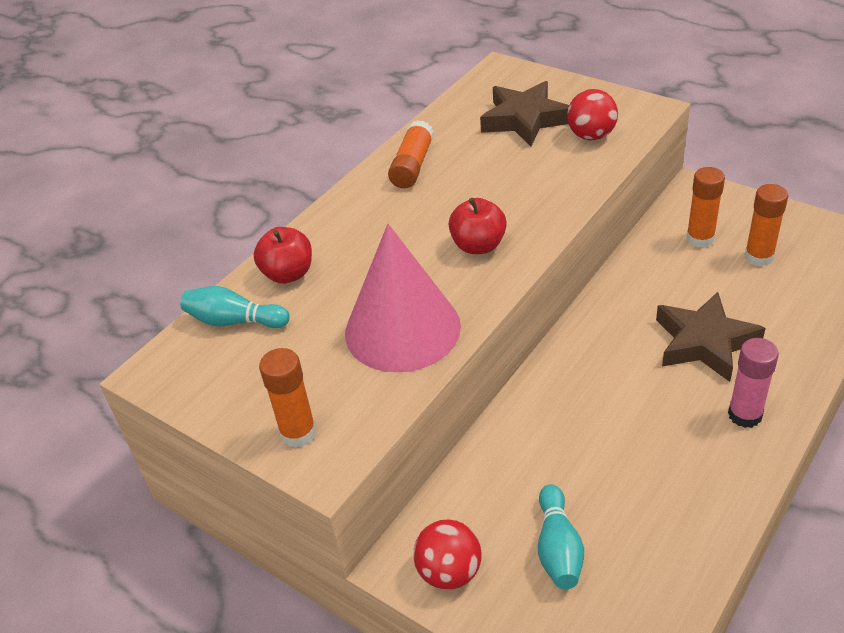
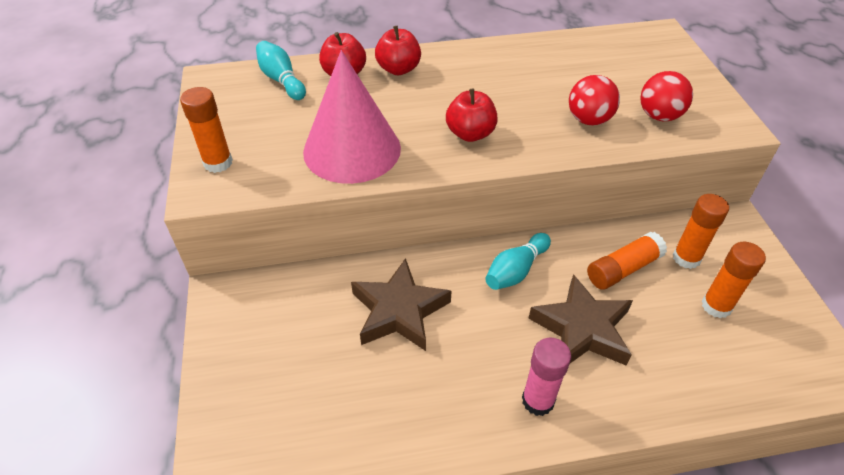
camera: 40 degrees right, 5 degrees up
(333, 236) = (398, 69): none -> red apple
(412, 165) = (507, 58): orange glue stick -> orange glue stick (623, 269)
(449, 572) = (234, 321): red ball -> red ball (589, 120)
(525, 120) = (626, 75): brown star -> brown star (399, 311)
(558, 548) = (303, 366): turquoise bowling pin -> turquoise bowling pin (516, 270)

